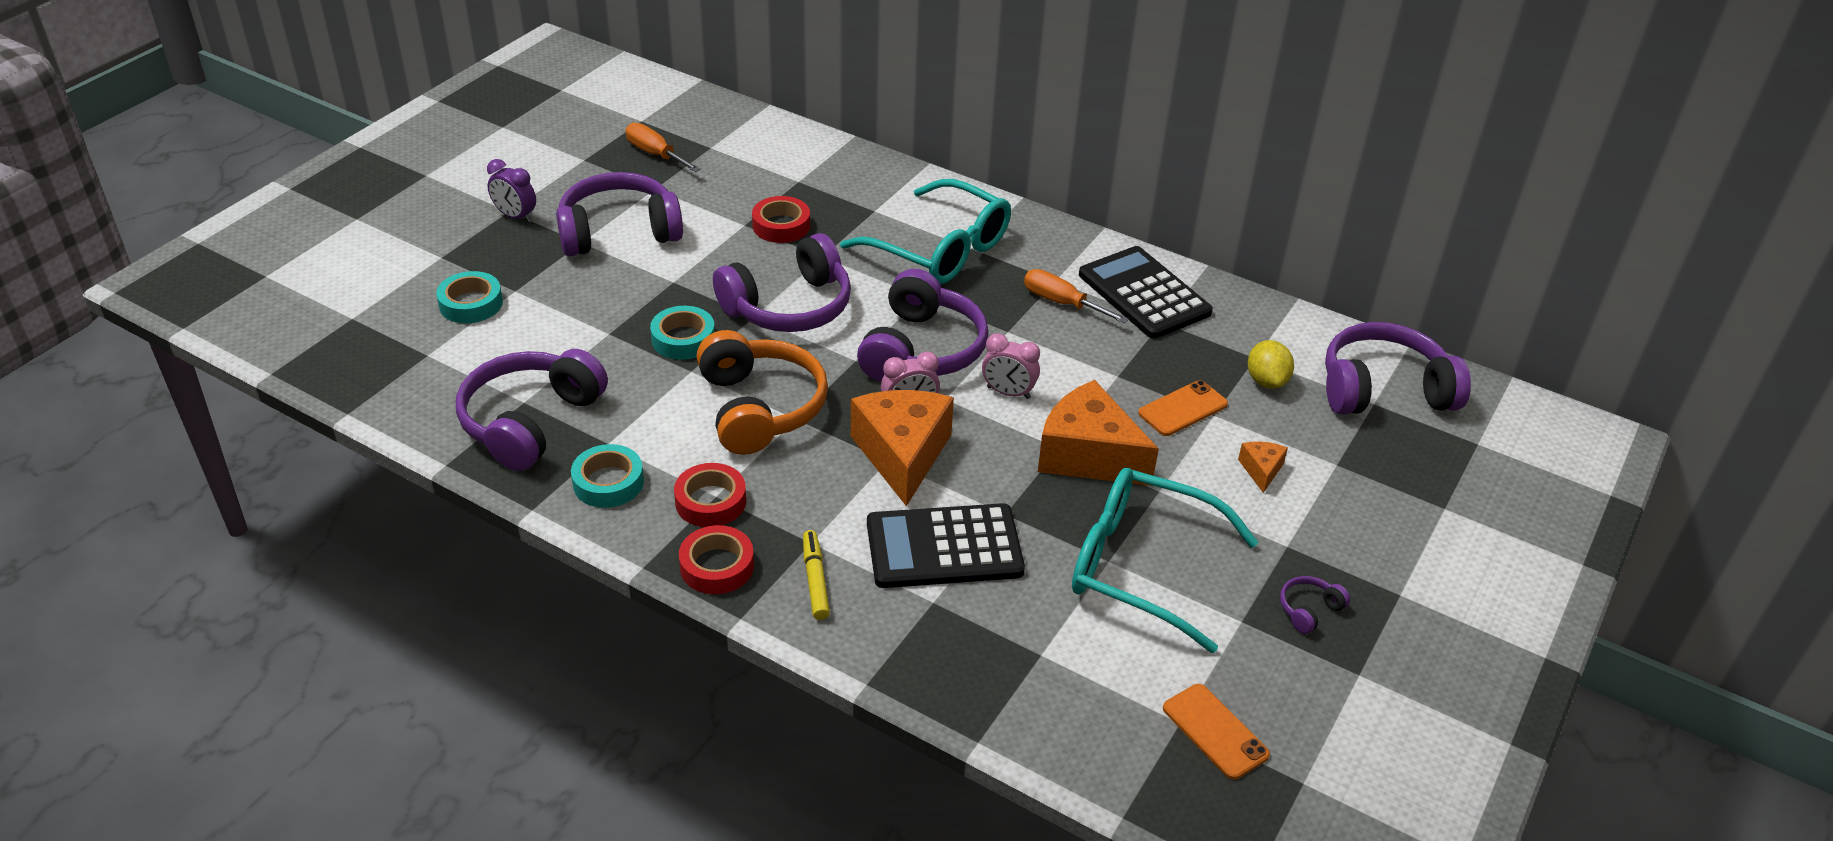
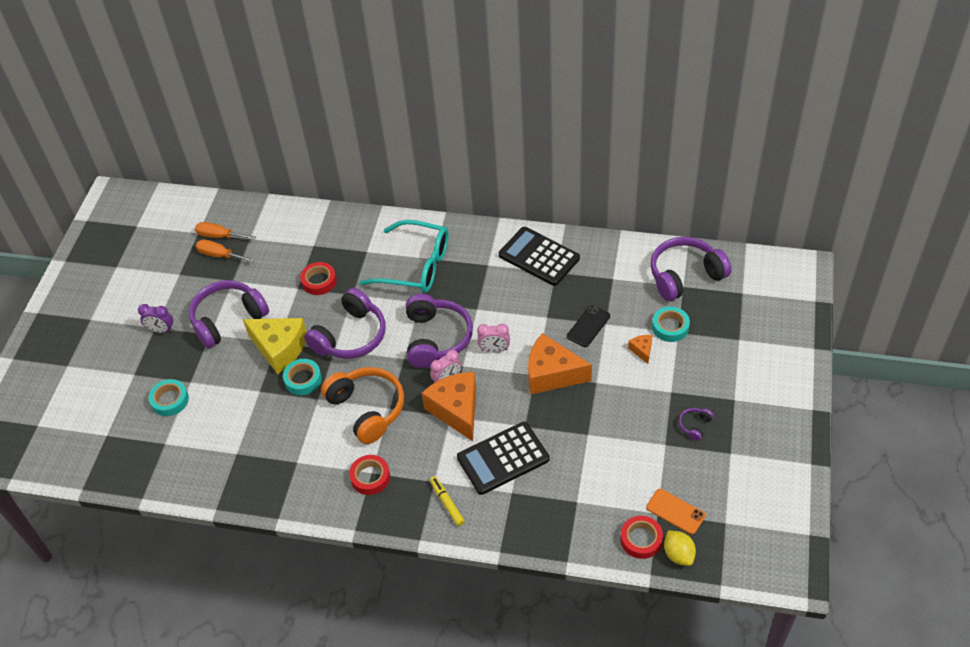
camera: 15 degrees left, 10 degrees up
(530, 422) = (247, 465): purple headphones -> none
(608, 482) = (310, 486): turquoise tape -> turquoise tape (670, 327)
(672, 290) = (279, 348): none -> yellow cheese
(717, 566) = (393, 514): red tape -> red tape (641, 539)
(1062, 303) = (497, 279): orange screwdriver -> orange screwdriver (220, 236)
(1141, 567) = (605, 432): turquoise glasses -> none
(1183, 409) = (588, 326): orange phone -> black phone
(1266, 381) = (624, 292): yellow lemon -> yellow lemon (678, 554)

